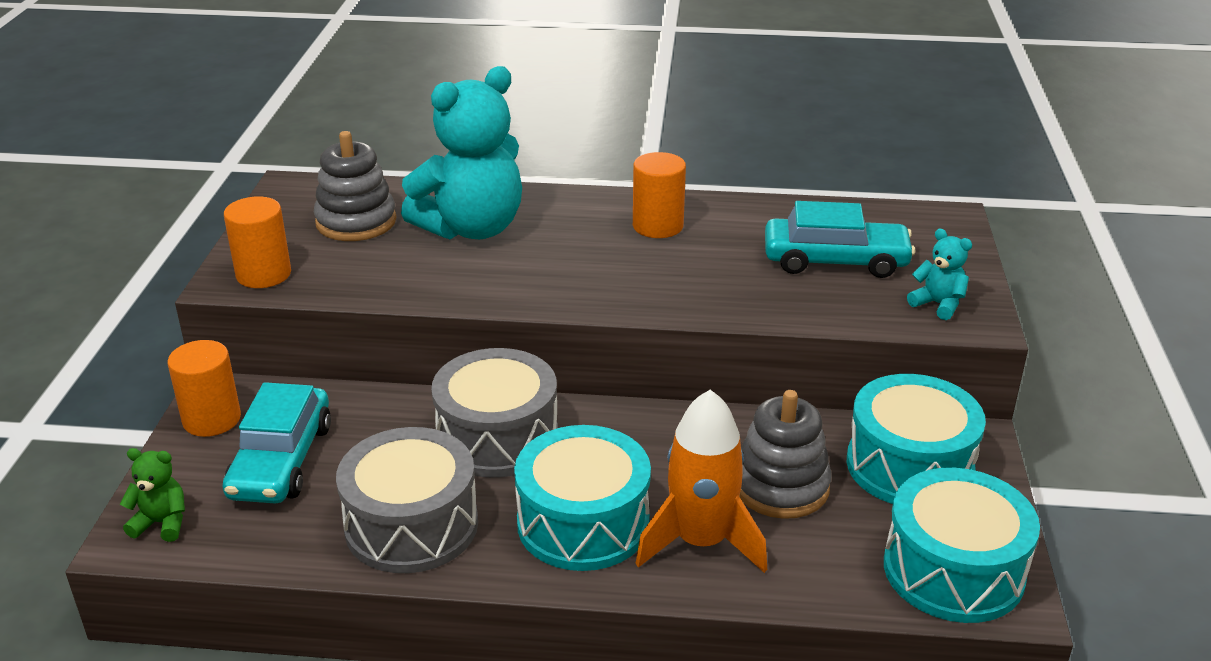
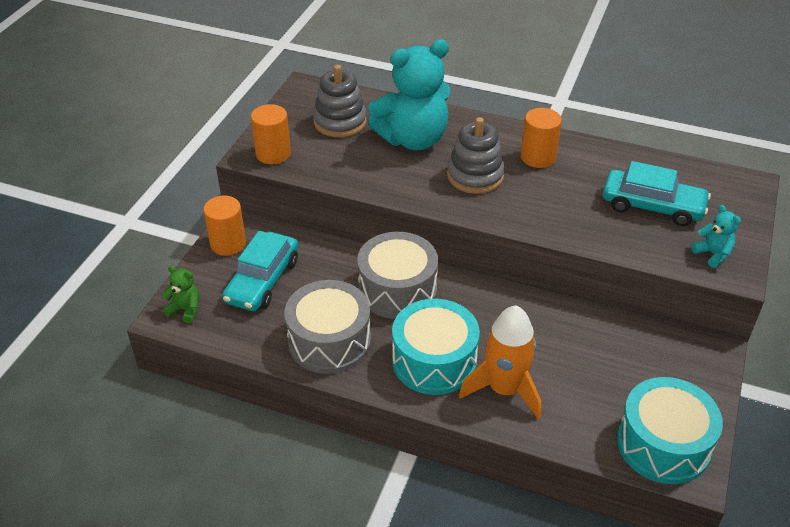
camera: 15 degrees right, 10 degrees up
(781, 486) = (569, 361): grey stacking toy -> grey stacking toy (475, 176)
(909, 466) = (661, 363): turquoise drum -> none

